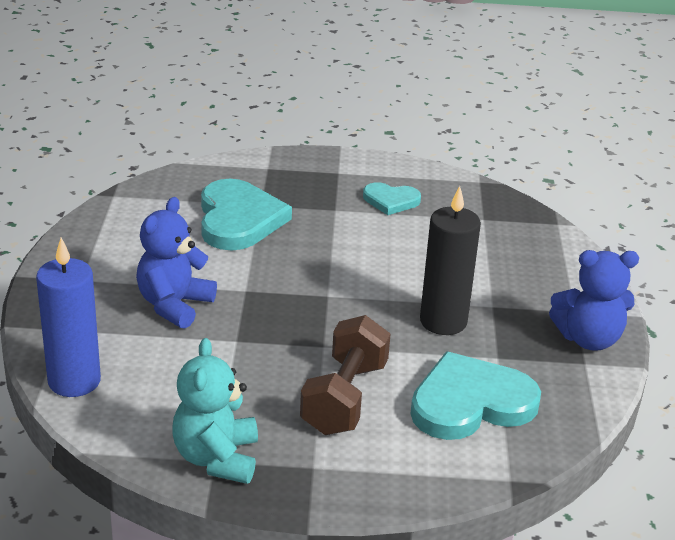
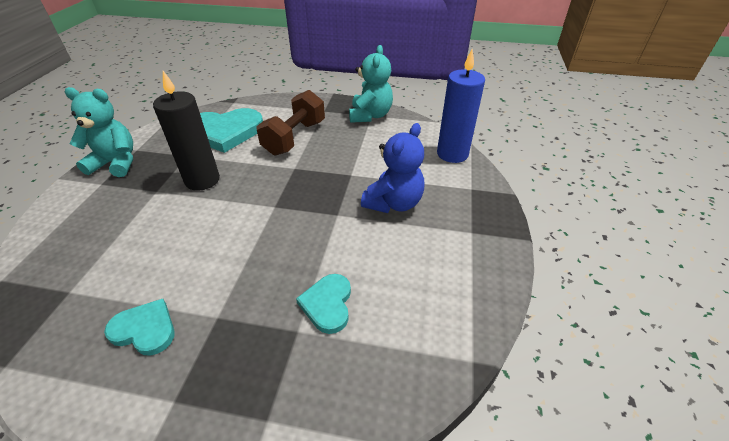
camera: 170 degrees left, 10 degrees up
(238, 219) = (327, 304): turquoise heart -> turquoise heart, size x0.55
(588, 339) = (116, 163): blue teddy bear -> turquoise teddy bear

